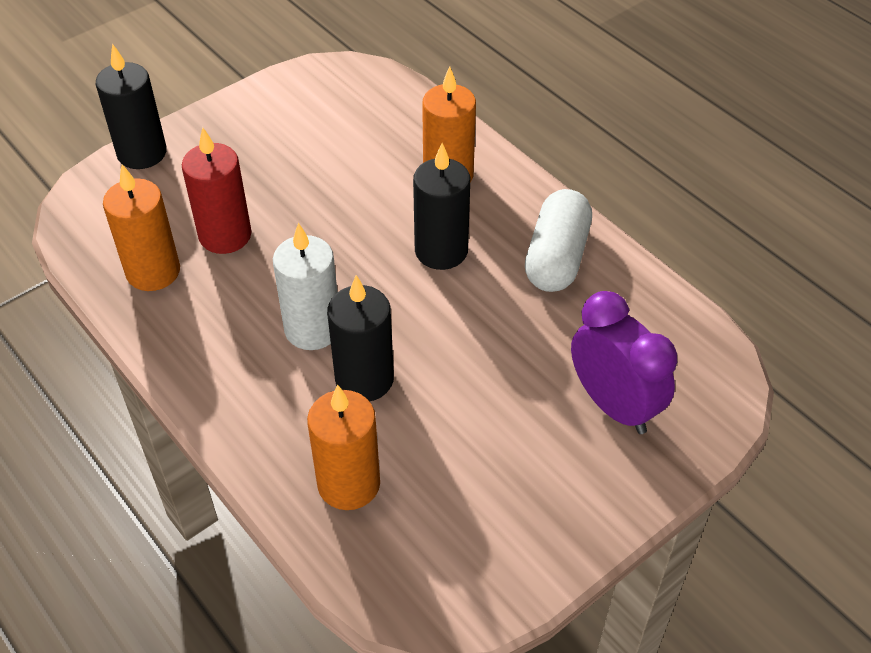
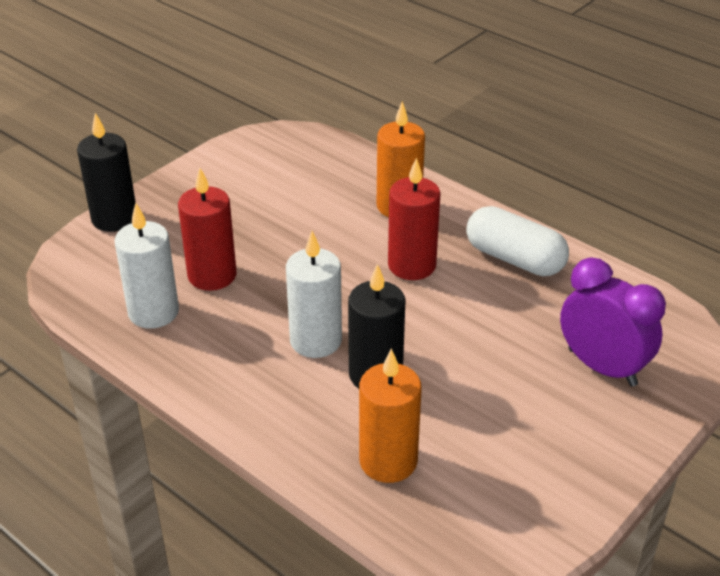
camera: 10 degrees left, 10 degrees down
(153, 271) = (153, 312): orange candle -> white candle
(441, 251) = (412, 265): black candle -> red candle
(556, 257) = (514, 259): white capsule -> white capsule turned 60 degrees counterclockwise

